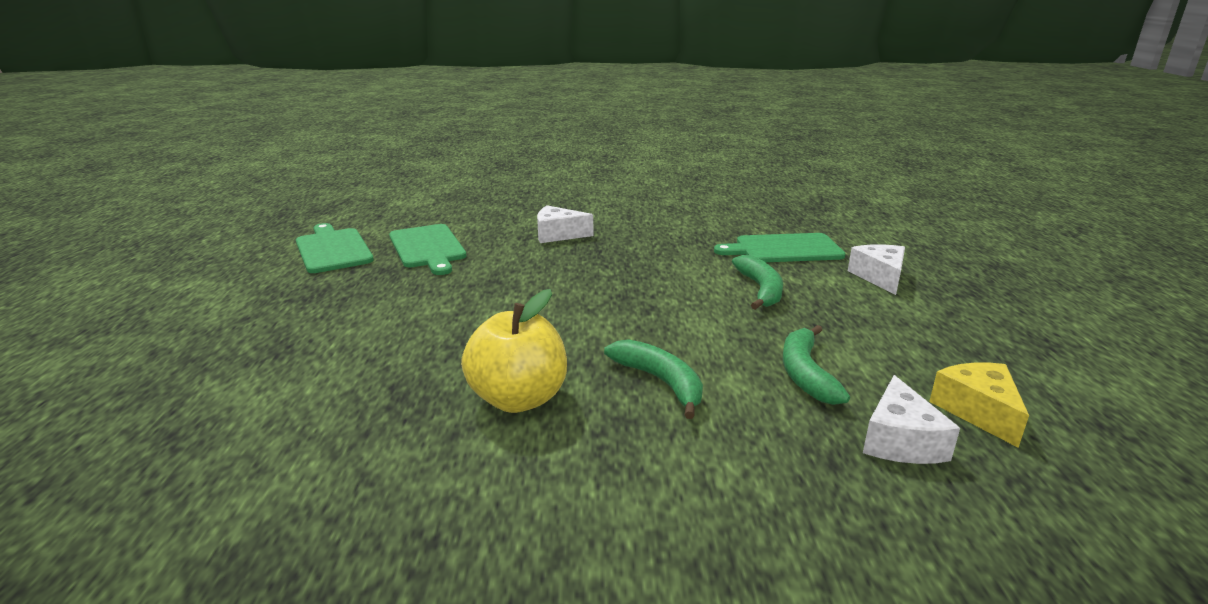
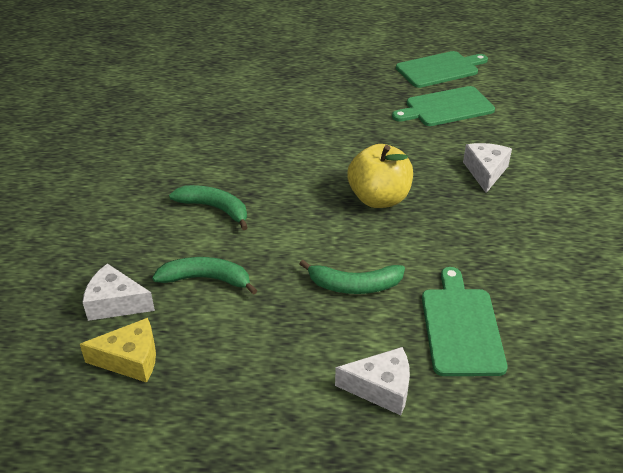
camera: 95 degrees right, 15 degrees up
(518, 399) = (213, 154): yellow apple -> yellow apple (379, 199)
(661, 382) = (215, 208): green banana -> green banana turned 120 degrees counterclockwise

